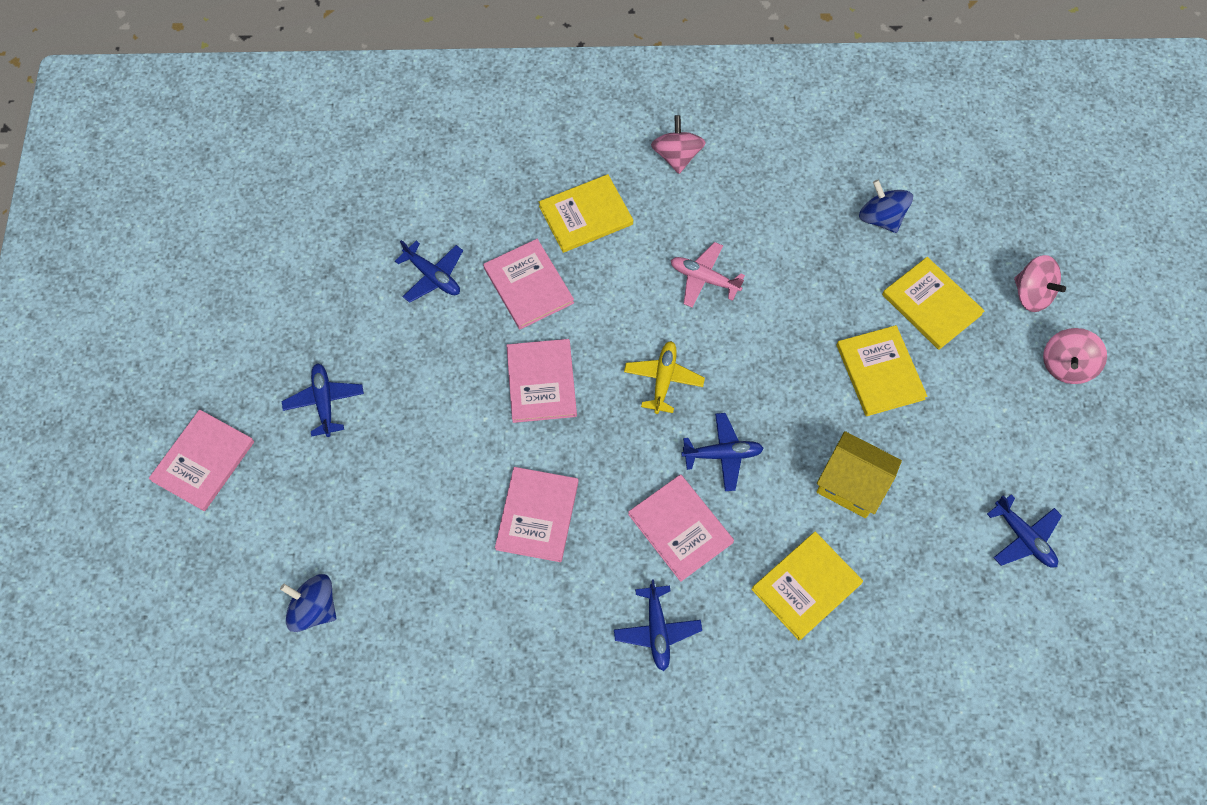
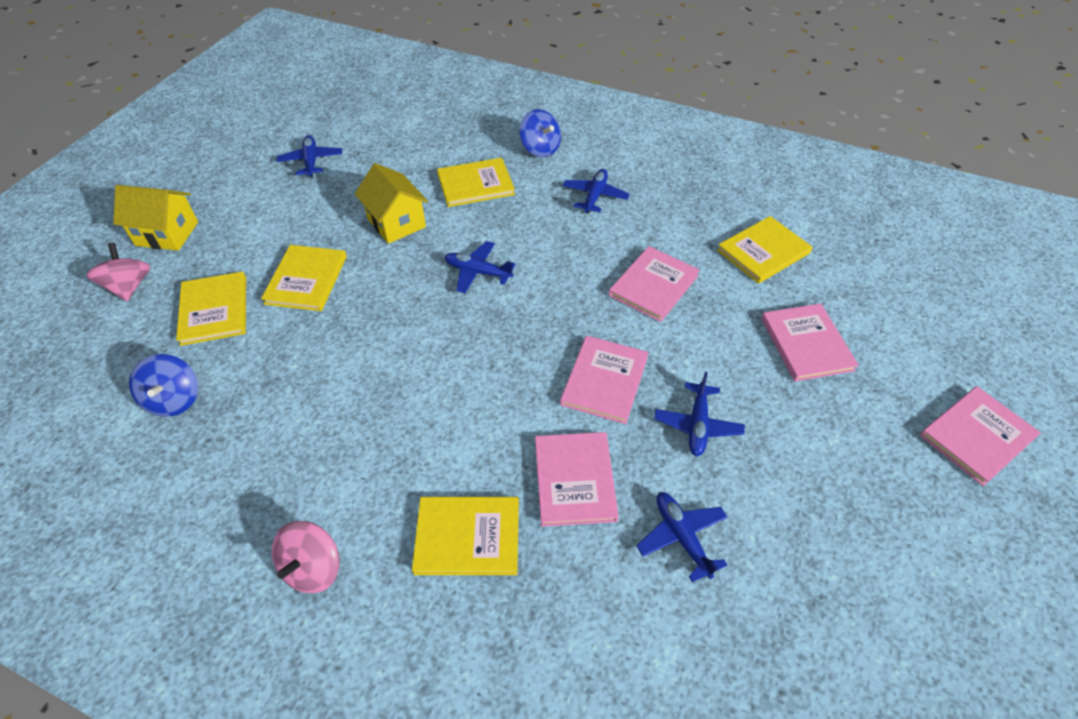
camera: 155 degrees left, 15 degrees down
(314, 608) = (864, 289): blue spinning top -> blue spinning top (540, 149)
(324, 402) = (837, 445): blue plane -> blue plane (697, 425)
(433, 620) = (763, 252): none -> yellow book
(663, 379) = (490, 341): yellow plane -> none
(680, 528) = (543, 241): pink book -> pink book (806, 344)
(704, 279) = (390, 412): pink plane -> none
(1066, 365) = (167, 233): pink spinning top -> yellow house

